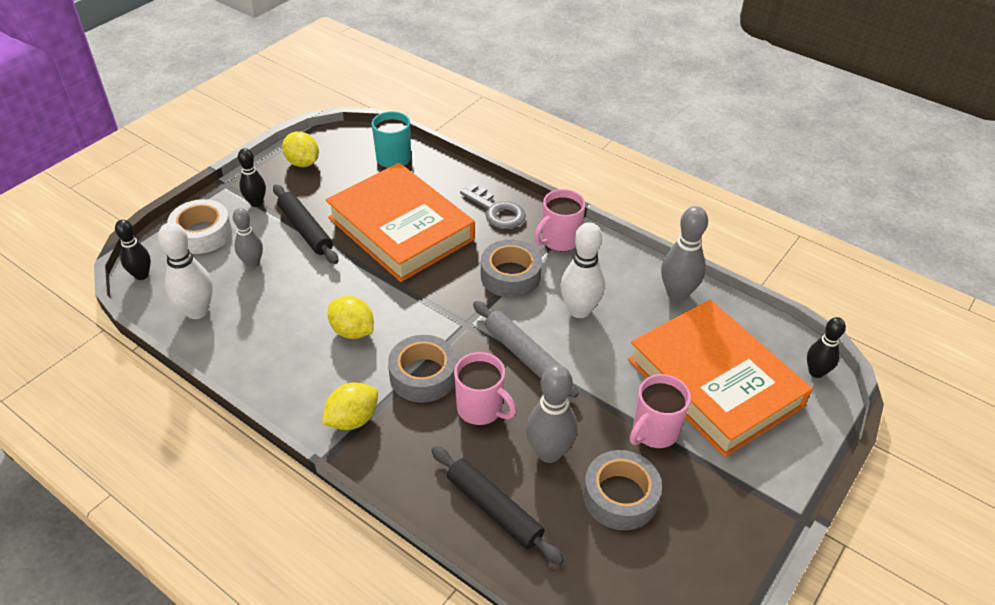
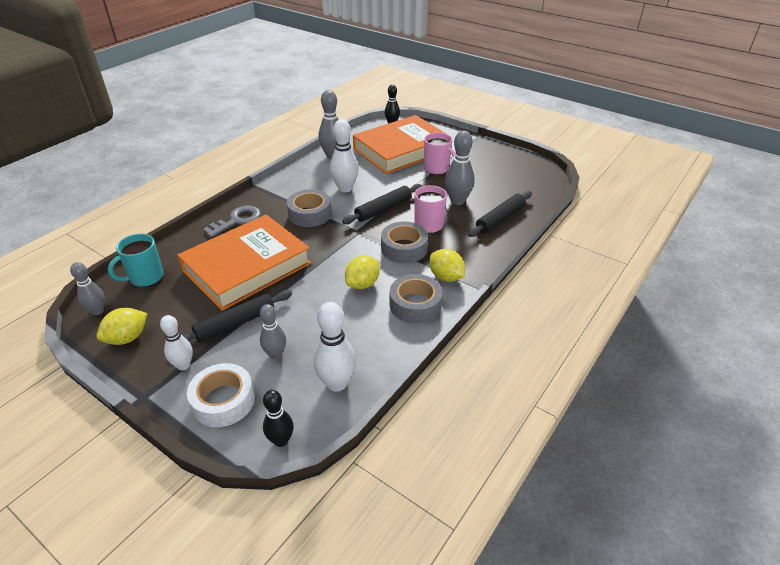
camera: 90 degrees left, 5 degrees down
(256, 203) = (183, 365): black bowling pin -> white bowling pin
(346, 138) = (97, 311): none -> grey bowling pin
(523, 354) = (383, 209): grey rolling pin -> black rolling pin
(559, 240) = (277, 194): pink mug -> none
(620, 496) = (481, 180): grey tape -> grey tape (415, 305)

